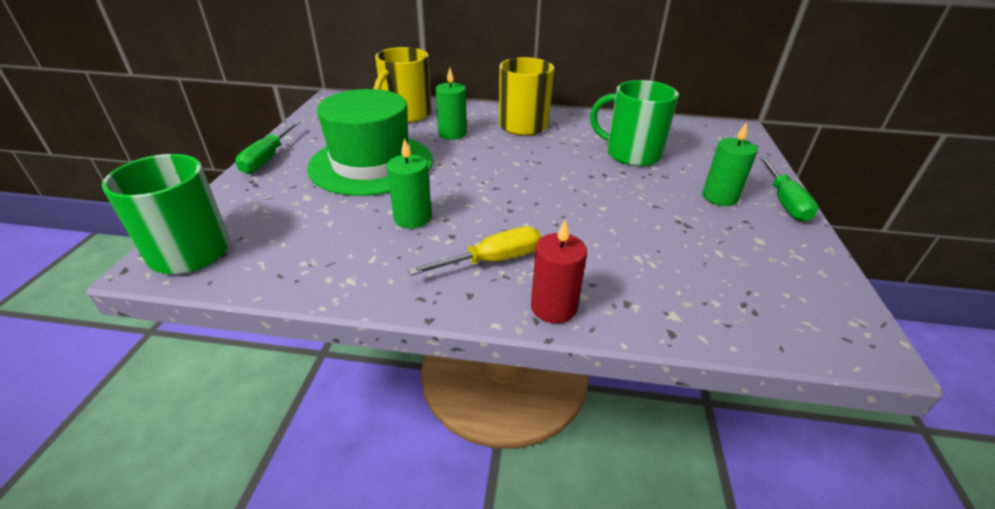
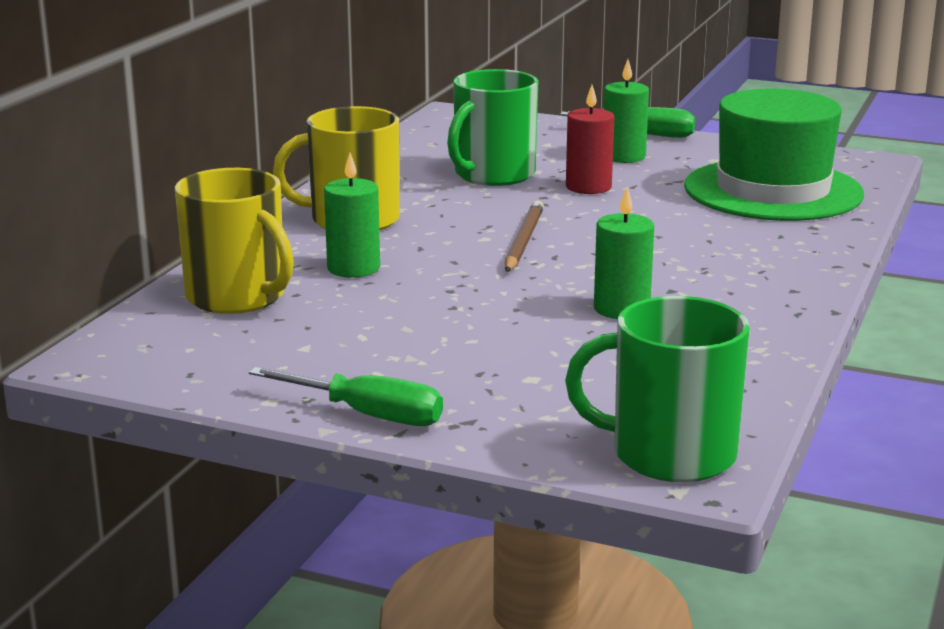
camera: 75 degrees left, 15 degrees down
(371, 164) = (437, 330): green hat -> green hat (773, 190)
(493, 260) = (730, 273): yellow screwdriver -> none
(517, 175) = (523, 241): none -> brown pencil
(553, 307) = (817, 256): red candle -> red candle (588, 187)

